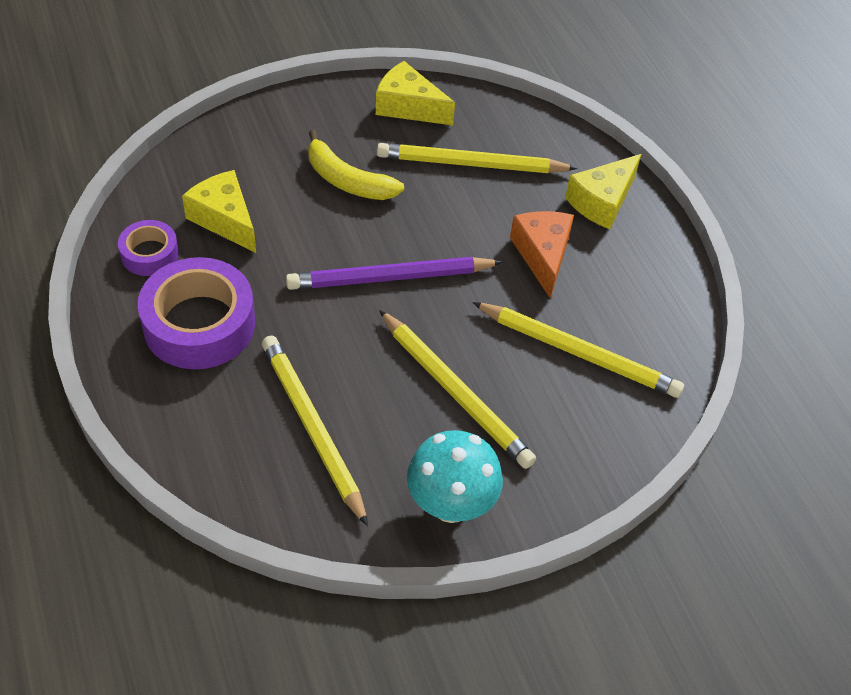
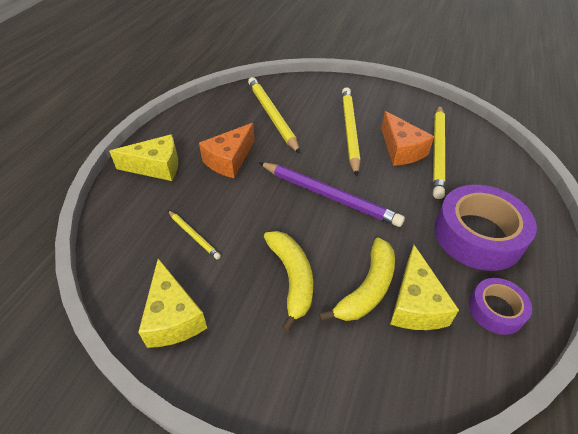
camera: 135 degrees left, 5 degrees down
(275, 209) = (367, 288): none -> yellow banana
(362, 400) = (401, 150): none -> orange cheese
(451, 505) = (392, 100): turquoise mushroom -> none
(471, 164) = (193, 235): yellow pencil -> yellow pencil, size x0.49

